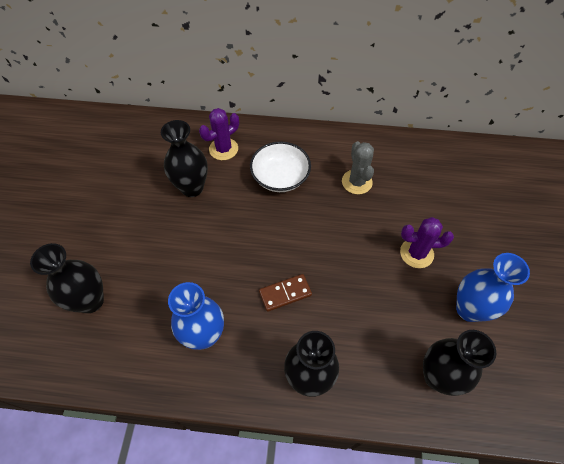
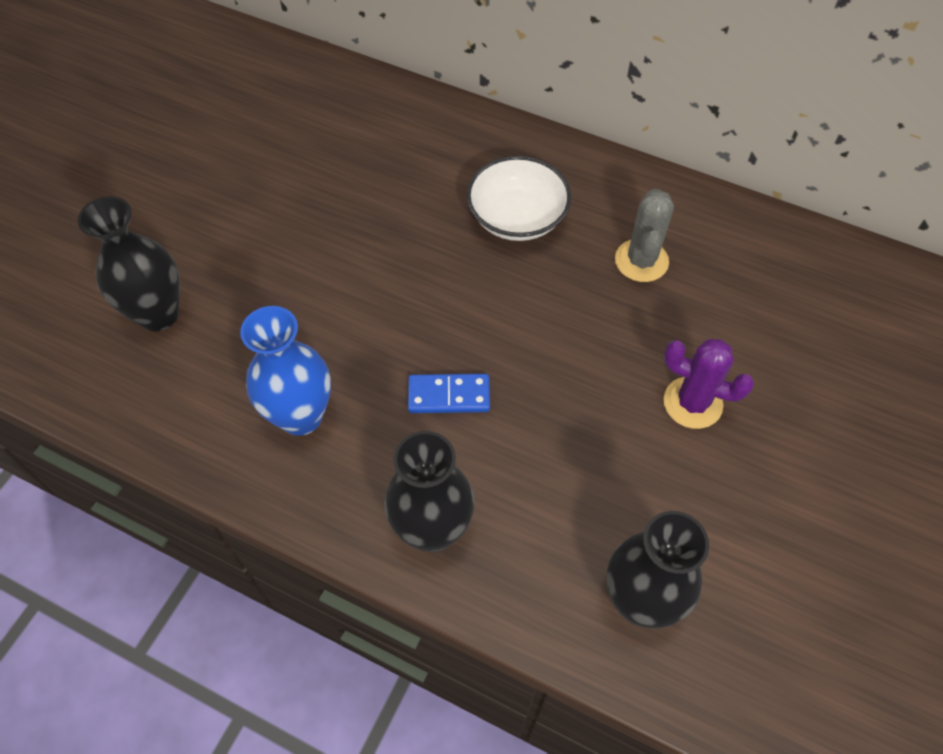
camera: 20 degrees right, 0 degrees up
(192, 188) = (371, 194): black vase -> none
(223, 149) = (444, 149): purple cactus -> none
(285, 293) = (449, 396): brown domino -> blue domino
(469, 309) = (743, 518): blue vase -> none

